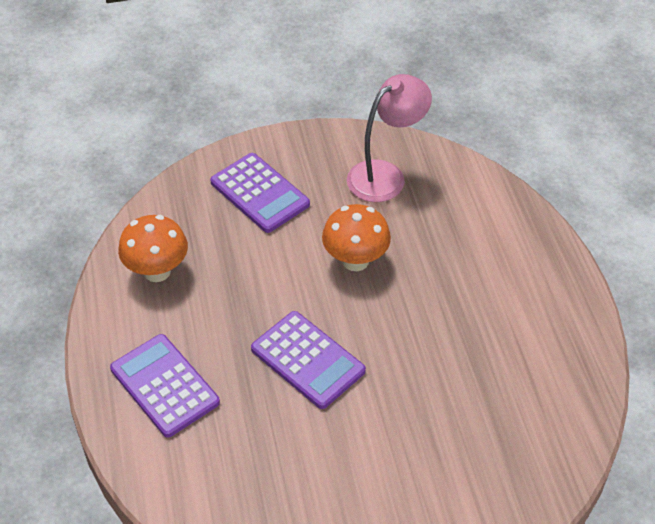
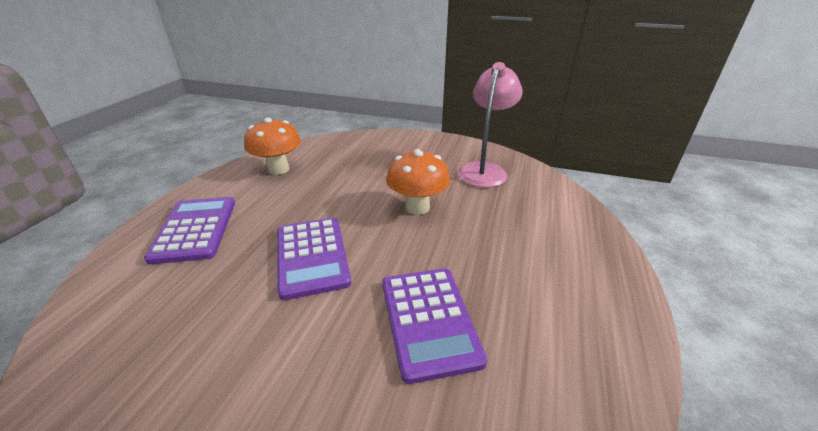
camera: 30 degrees right, 15 degrees down
(260, 193) = (386, 154): purple calculator -> purple calculator (429, 320)
(385, 175) = (484, 170): pink lamp -> pink lamp turned 60 degrees counterclockwise

